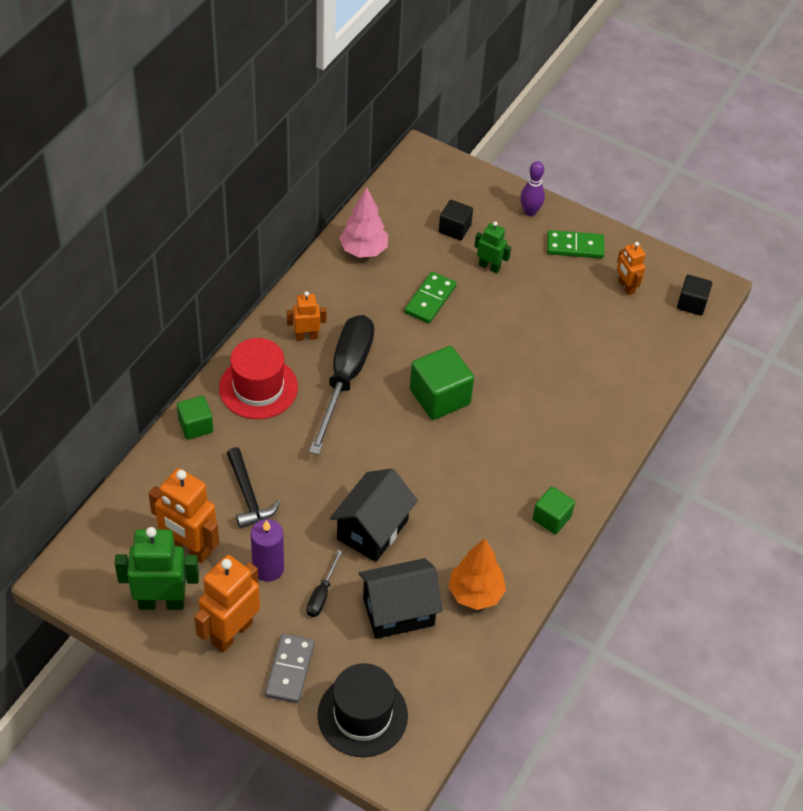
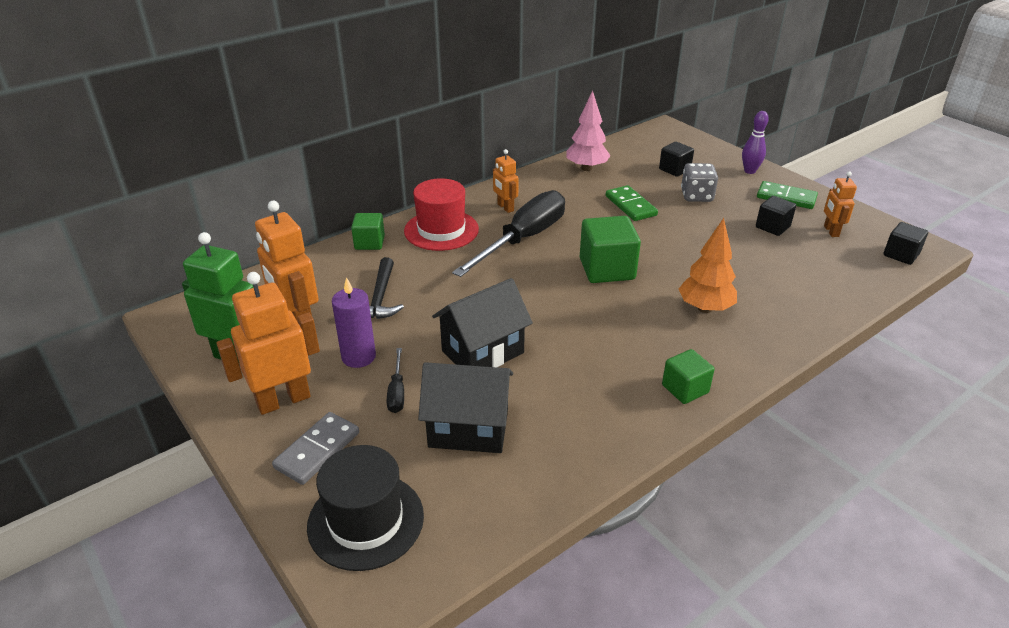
camera: 25 degrees right, 15 degrees down
(306, 336) = (505, 207): orange robot -> orange robot turned 135 degrees counterclockwise
(322, 594) = (397, 392): black screwdriver -> black screwdriver turned 45 degrees counterclockwise
(430, 299) = (630, 206): green domino -> green domino turned 75 degrees counterclockwise
(475, 594) = (564, 435): orange tree -> orange tree (705, 308)
(489, 267) = (696, 196): green robot -> grey dice
(572, 295) = (772, 227): none -> black cube

